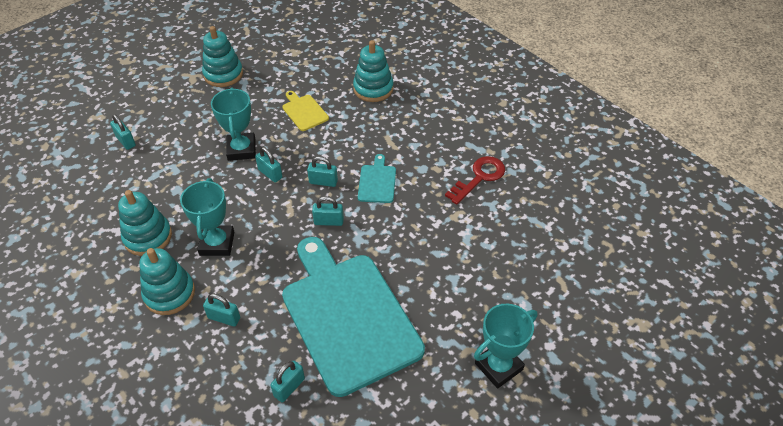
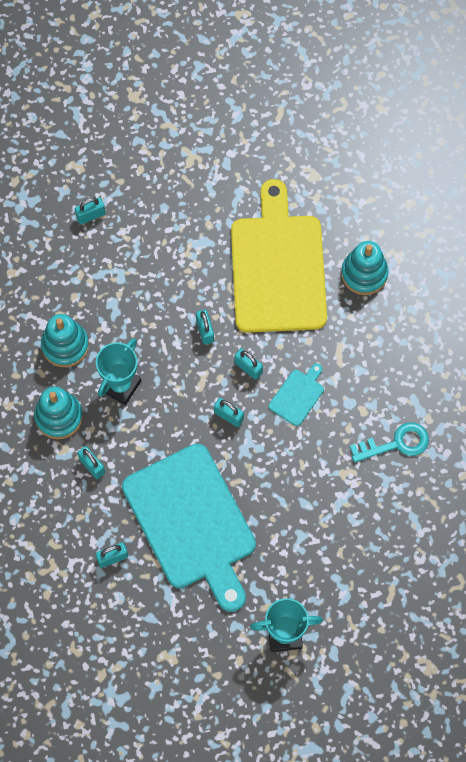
camera: 30 degrees right, 20 degrees up
(126, 141) = (91, 215): turquoise padlock -> turquoise padlock turned 75 degrees clockwise
(223, 74) = (223, 171): turquoise stacking toy -> none
(241, 150) = (193, 286): turquoise trophy -> none
(304, 111) = (278, 268): yellow cutting board -> yellow cutting board, size x2.47
(348, 317) = (192, 522): turquoise cutting board -> turquoise cutting board turned 150 degrees clockwise
(479, 177) = (396, 443): red key -> turquoise key

